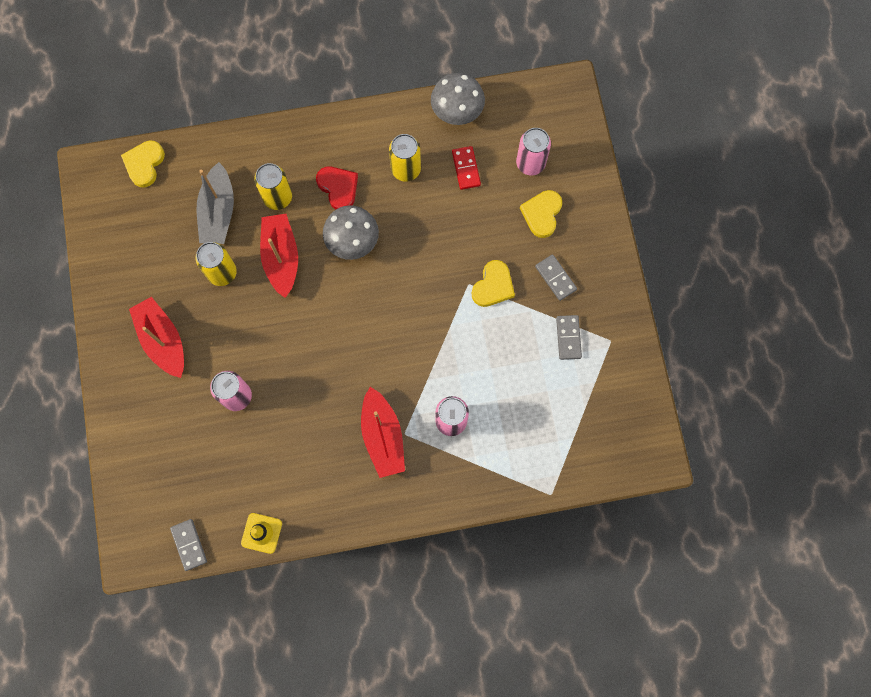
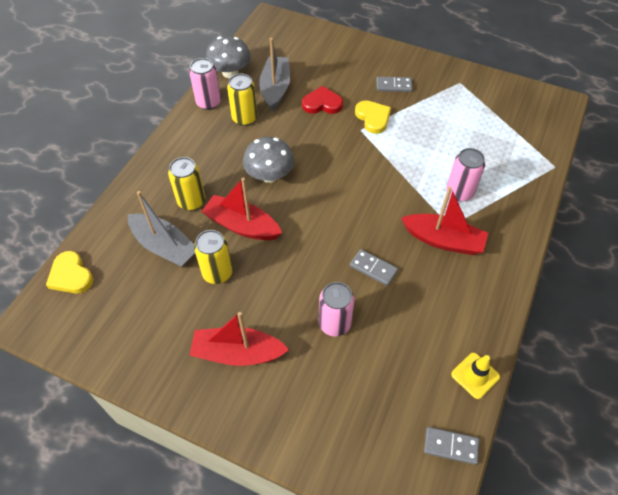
camera: 55 degrees left, 20 degrees down
(338, 188) = (221, 161): red heart -> red heart (322, 103)
(466, 169) = (275, 89): red domino -> grey boat
(530, 163) = (302, 58): pink can -> pink can (208, 102)
(542, 214) = (342, 70): yellow heart -> none
(568, 338) = (442, 100): grey domino -> grey domino (373, 268)

